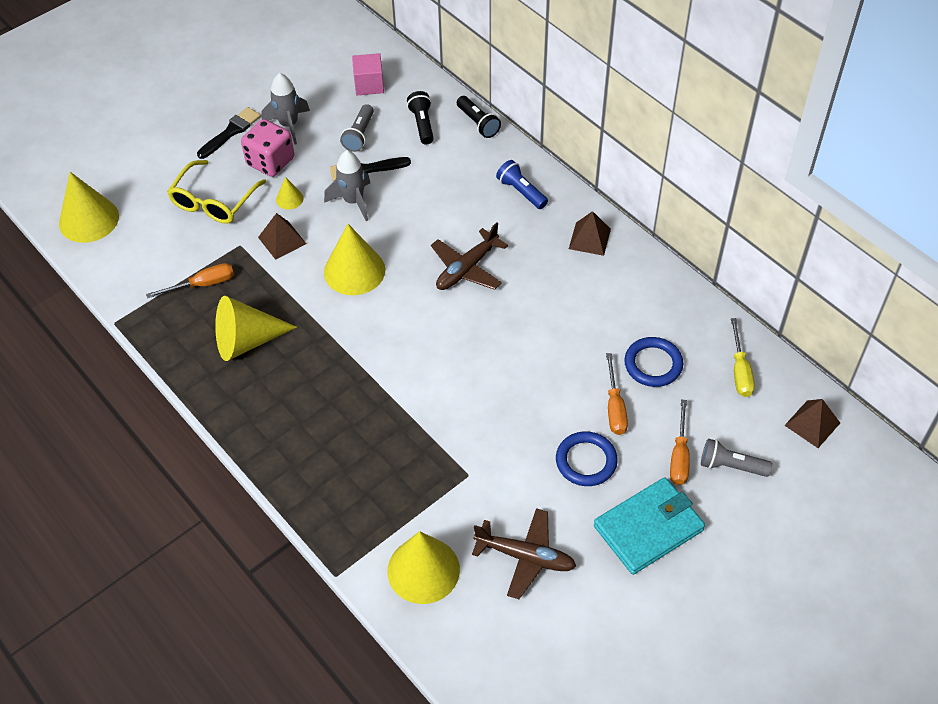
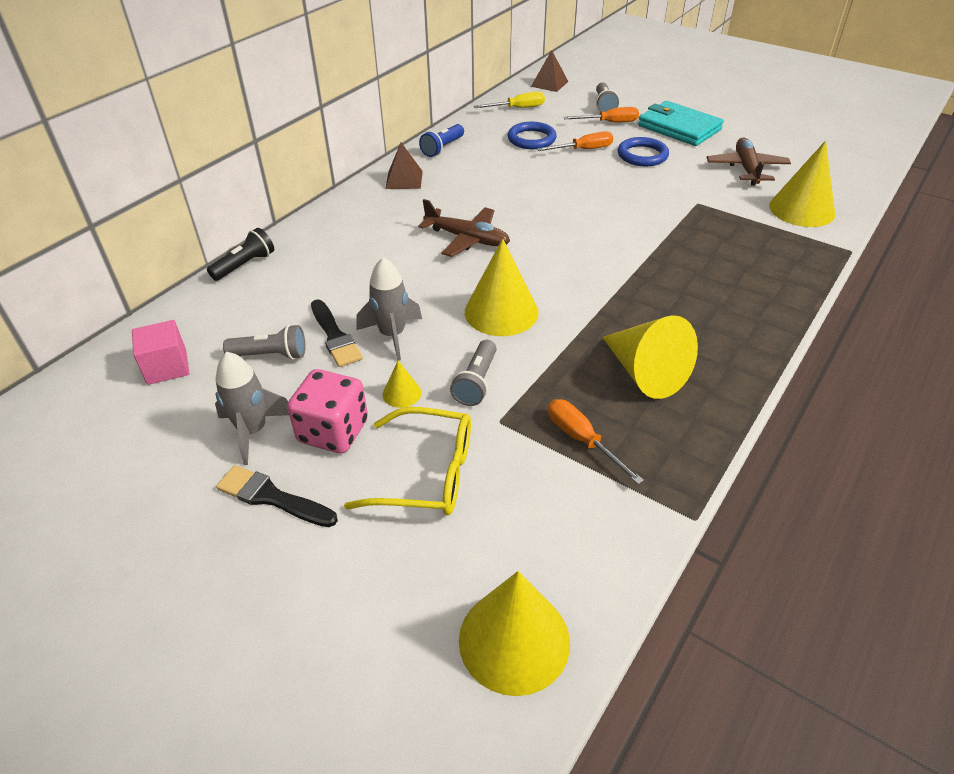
camera: 105 degrees left, 10 degrees down
(282, 240) = (476, 382): brown pyramid -> grey flashlight
(422, 124) = (248, 306): black flashlight -> none
(521, 192) = (350, 223): blue flashlight -> blue flashlight (442, 148)

